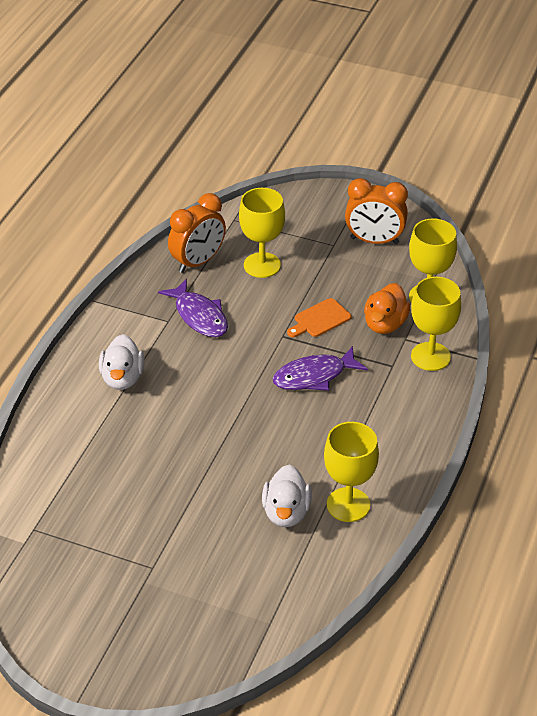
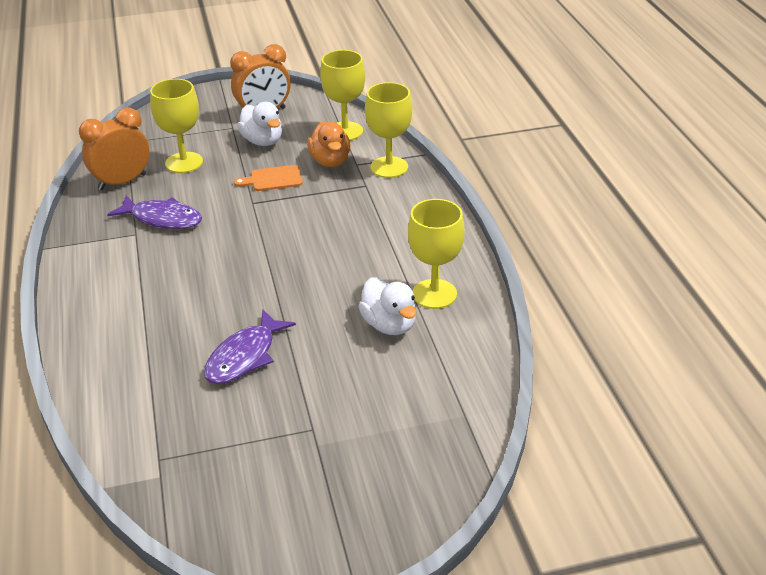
camera: 35 degrees left, 5 degrees down
(122, 378) = (133, 294): white duck -> white duck (262, 141)
(198, 262) = (122, 182): orange clock -> orange clock turned 135 degrees counterclockwise
(314, 376) = (309, 219): purple fish -> purple fish (244, 356)
(320, 319) = (273, 179): orange cutting board -> orange cutting board turned 60 degrees clockwise

